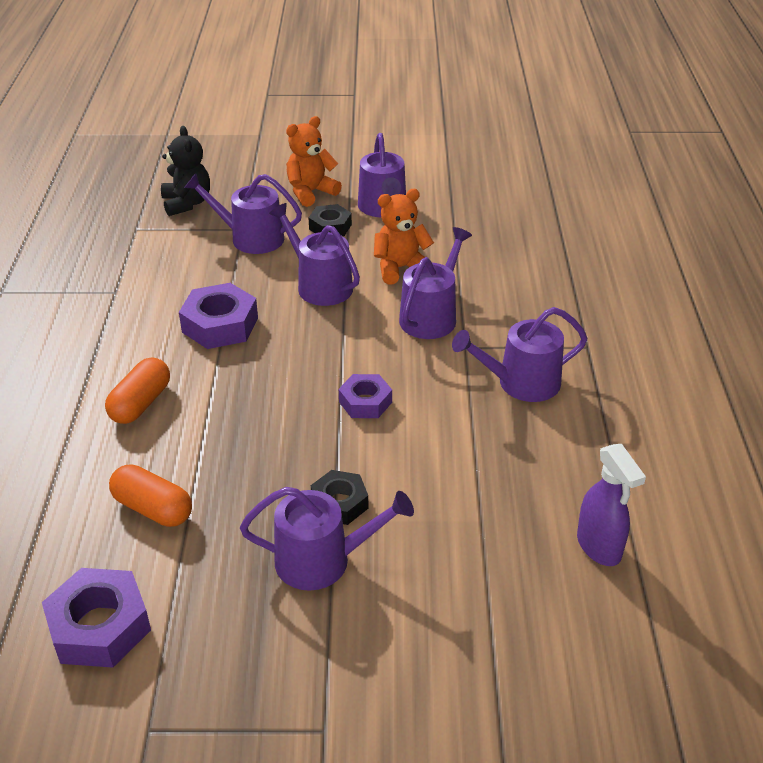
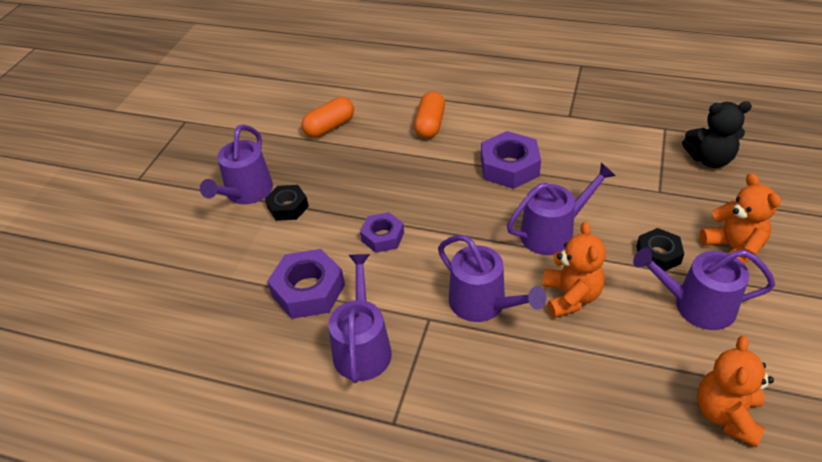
camera: 110 degrees right, 5 degrees up
(99, 626) = (256, 107): purple nut -> purple nut (308, 290)
(141, 403) = (430, 125): orange capsule -> orange capsule turned 60 degrees clockwise
(251, 238) = (641, 195): purple watering can -> none
(482, 195) = (726, 414): none -> orange teddy bear
(599, 547) = (163, 341): purple spray bottle -> none

